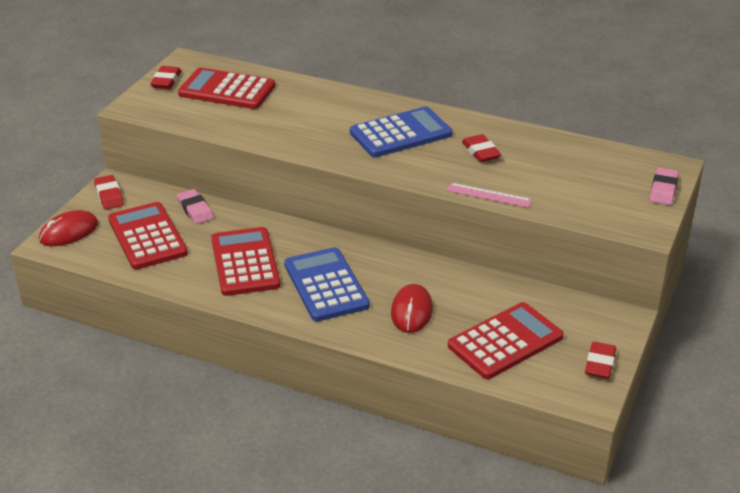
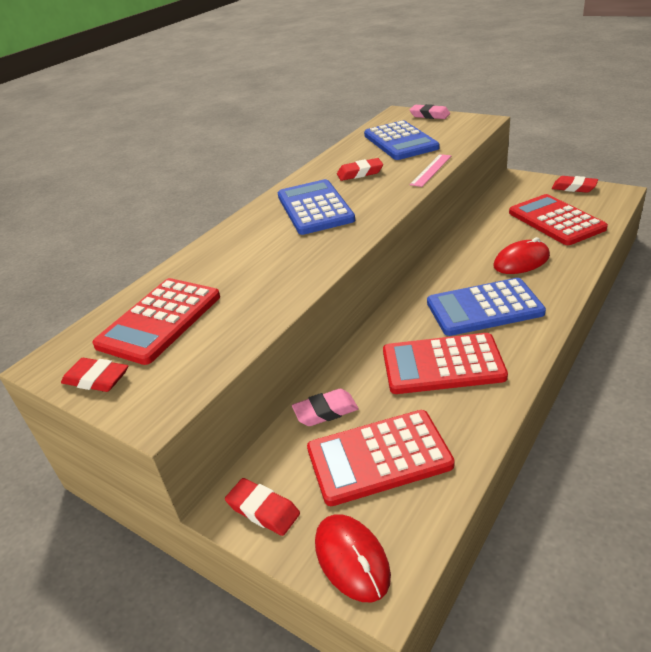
camera: 75 degrees left, 0 degrees up
(109, 195) = (263, 510): red eraser -> red eraser turned 45 degrees clockwise
(411, 311) = (521, 261): red mouse -> red mouse turned 45 degrees counterclockwise
(571, 172) = (400, 141): none -> blue calculator

